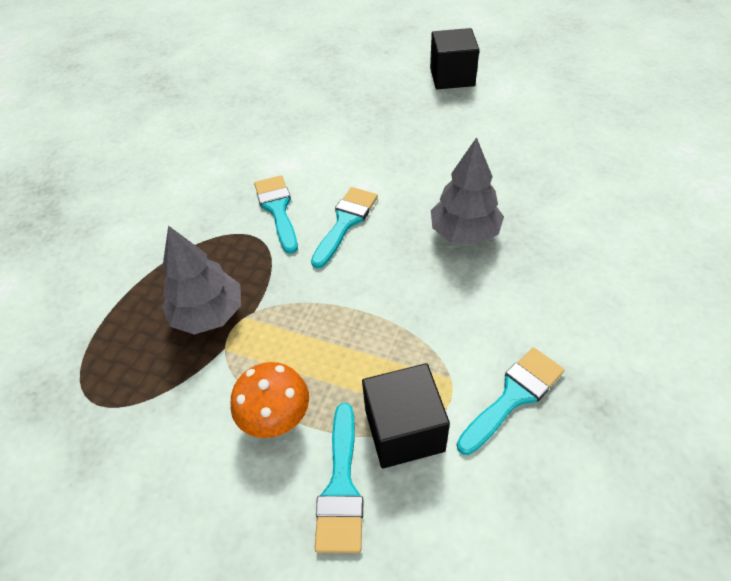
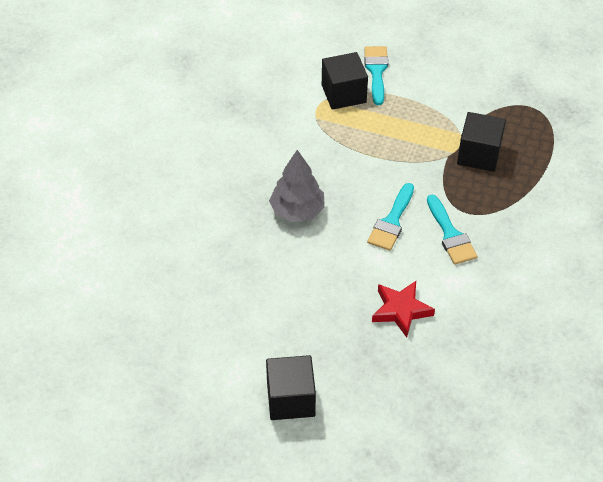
camera: 175 degrees right, 0 degrees up
(208, 314) = (479, 154): grey tree -> black cube
(277, 419) = (417, 99): orange mushroom -> none
(346, 139) = (401, 310): none -> red star
(513, 396) = (280, 109): turquoise brush -> none

